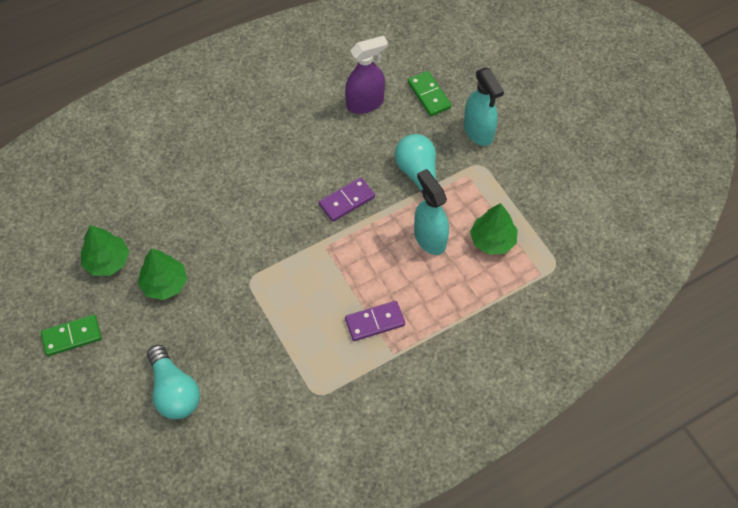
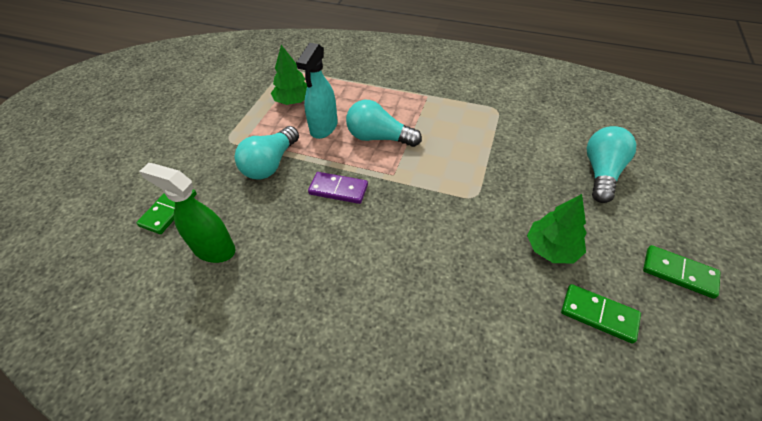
camera: 130 degrees left, 10 degrees down
(107, 261) = (598, 314): green tree -> green domino
(365, 103) = (213, 249): purple spray bottle -> green spray bottle
(375, 322) = (418, 115): purple domino -> none
(376, 268) = (379, 138): none -> turquoise light bulb
(478, 131) = (192, 157): turquoise spray bottle -> none

